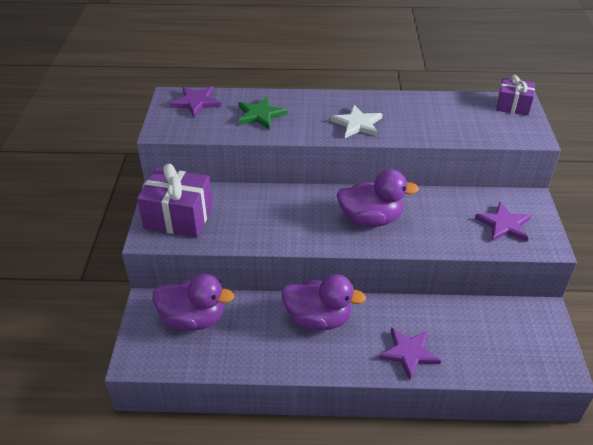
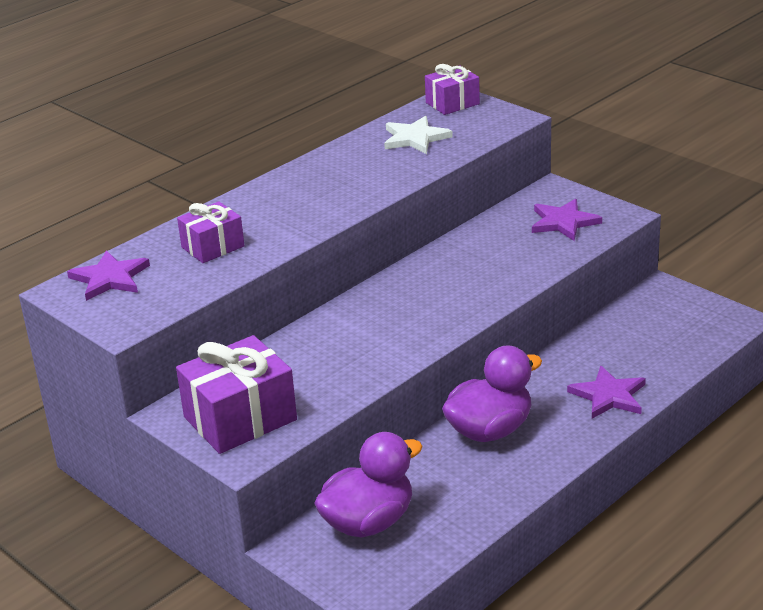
camera: 45 degrees left, 10 degrees down
(260, 115) = (213, 247): green star -> purple gift
(357, 124) = (334, 197): white star -> white star (415, 138)
(370, 219) = (442, 292): purple duck -> none

